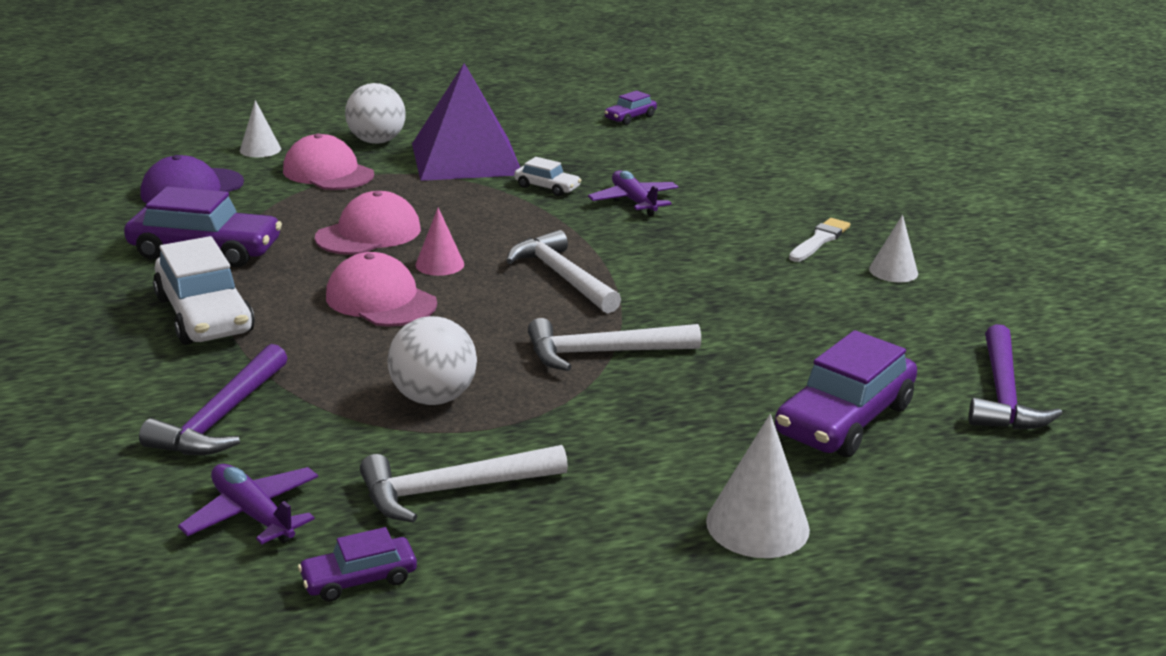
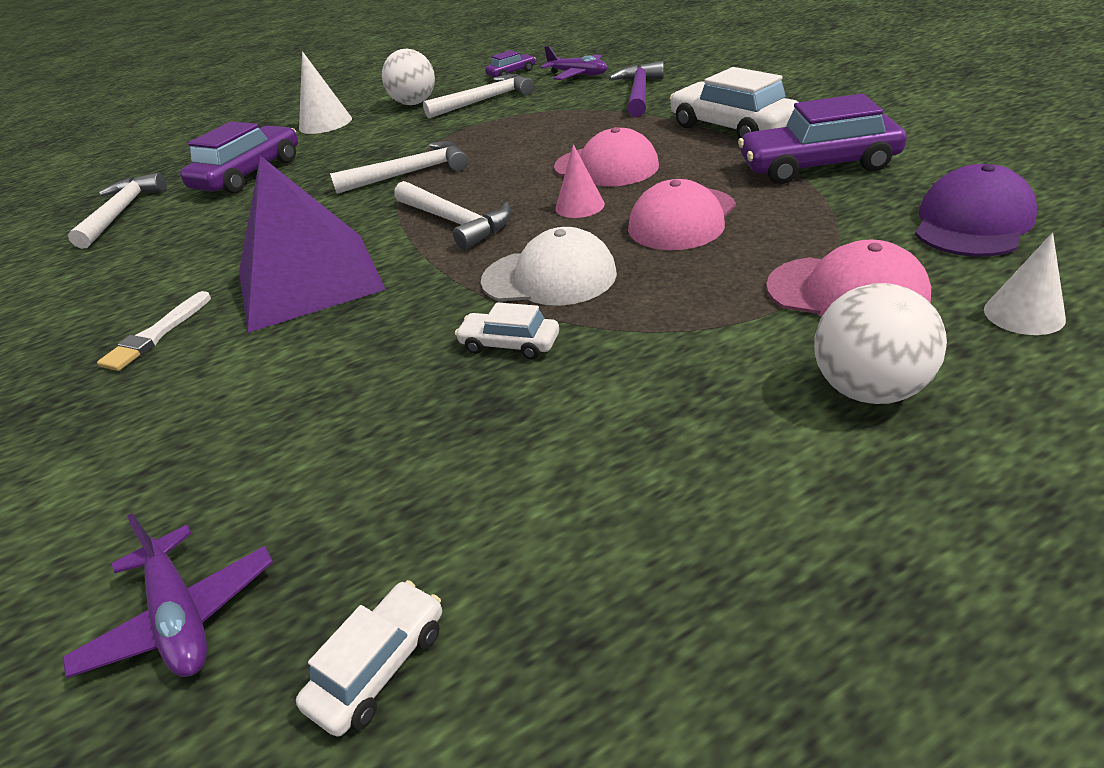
camera: 175 degrees right, 10 degrees up
(433, 398) = (519, 127): white ball -> white ball (414, 103)
(466, 159) = (671, 381): purple pyramid -> purple pyramid (309, 279)
(501, 216) = (549, 277): none -> white cap
(630, 117) = (379, 666): purple car -> white car
(633, 201) = (381, 347): purple plane -> purple plane (181, 617)
(893, 271) = (104, 308): white cone -> none
(1003, 394) = (121, 213): purple hammer -> white hammer

